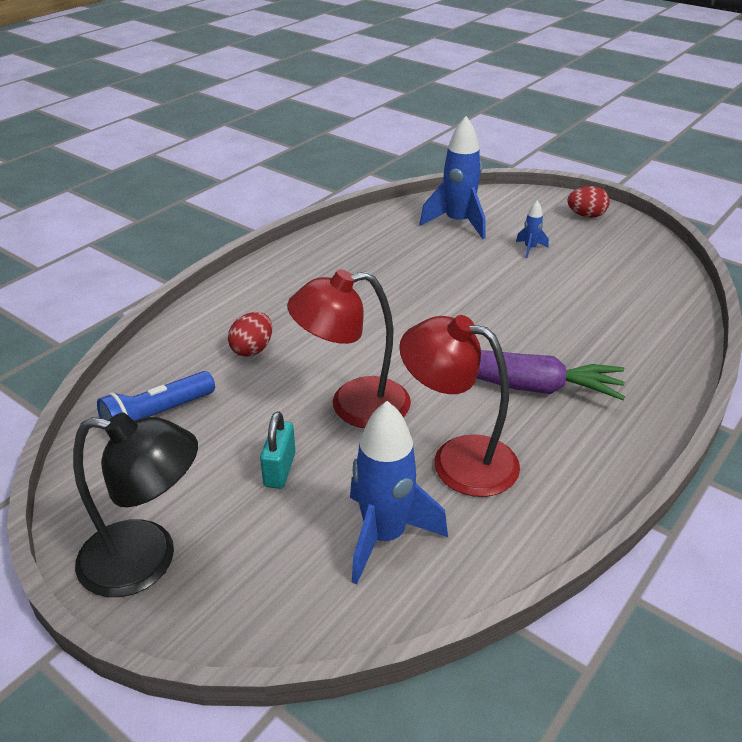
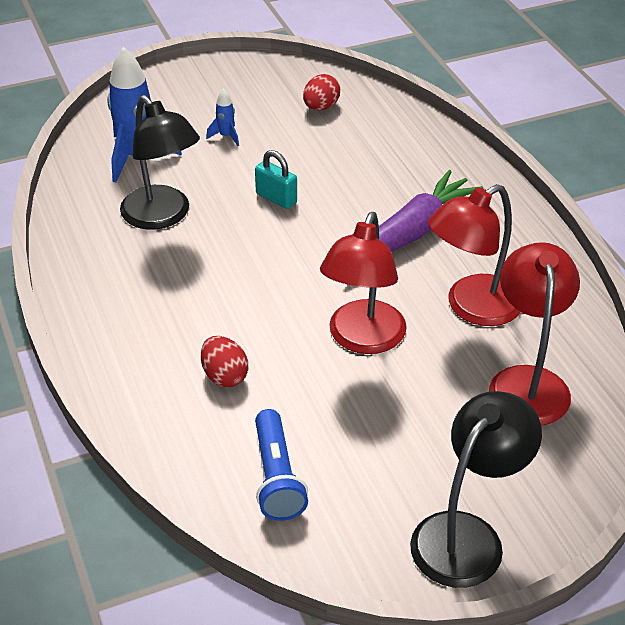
camera: 60 degrees left, 5 degrees up
(279, 469) = (412, 415): turquoise padlock -> turquoise padlock (276, 198)
(384, 536) = (527, 382): blue rocket -> red lamp
(404, 257) = (163, 216): none -> black lamp
(586, 215) = (206, 80): red egg -> red egg (321, 107)

